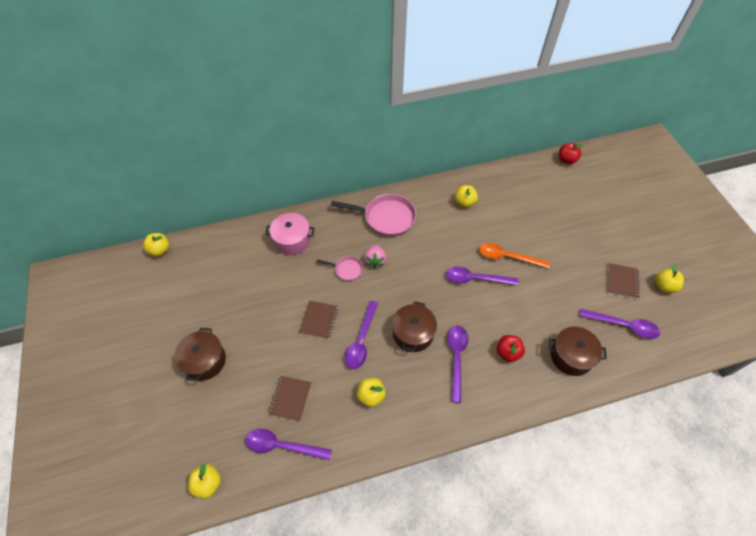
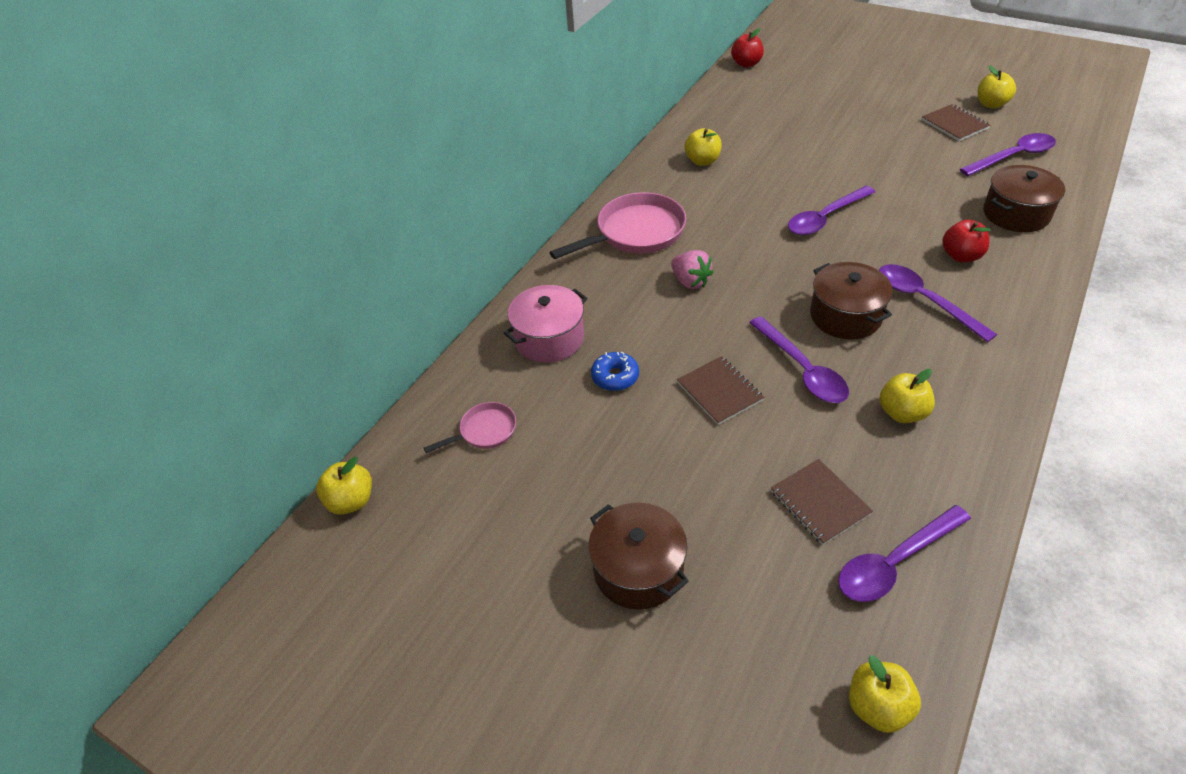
camera: 40 degrees left, 10 degrees down
(292, 278) = (615, 377): none -> blue donut
(346, 270) = (670, 315): pink pan -> pink pan (484, 431)
(507, 257) = (824, 177): orange spoon -> none

